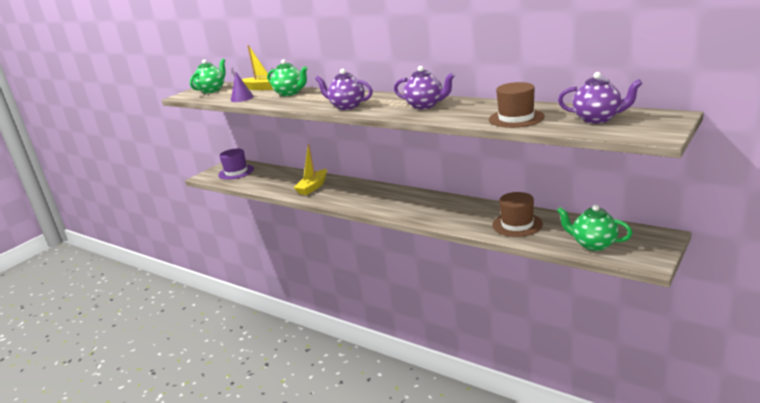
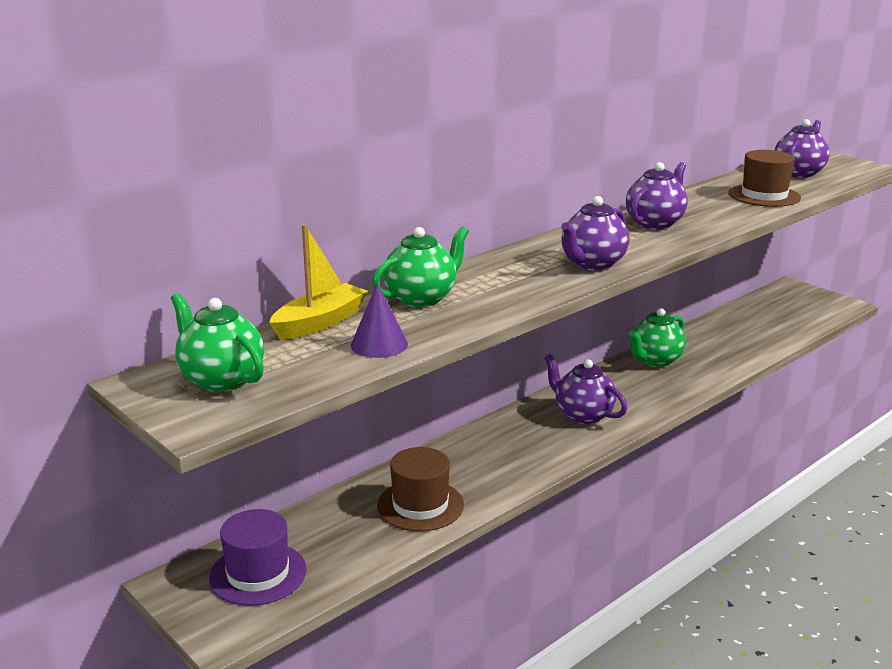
camera: 80 degrees left, 0 degrees up
(313, 187) = (465, 473): yellow boat -> none
(382, 200) = (583, 415): none -> purple teapot
(517, 224) = (729, 342): brown hat -> brown hat (420, 505)
(593, 244) = (797, 317): green teapot -> green teapot (655, 360)

